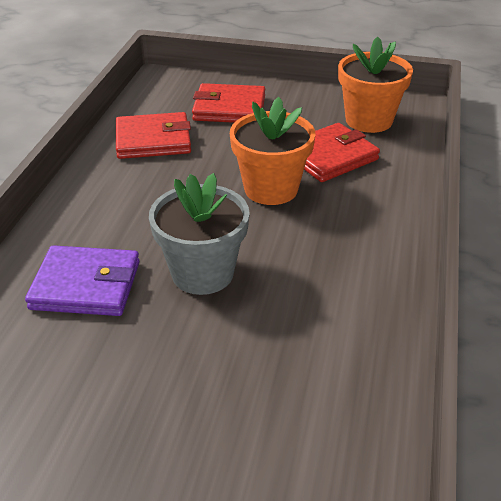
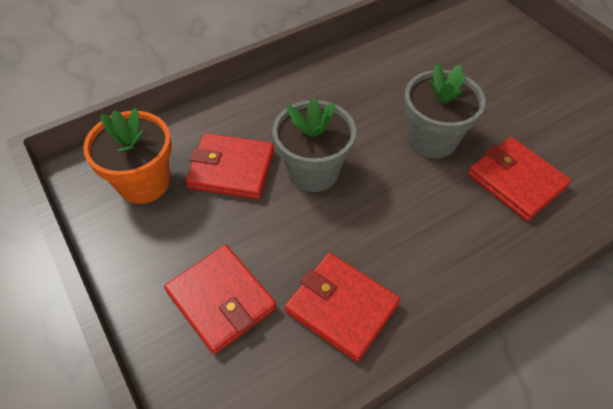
camera: 135 degrees left, 15 degrees up
(86, 285) = (516, 181): purple wallet -> red wallet
(271, 189) = (313, 171): orange flower pot -> grey flower pot

